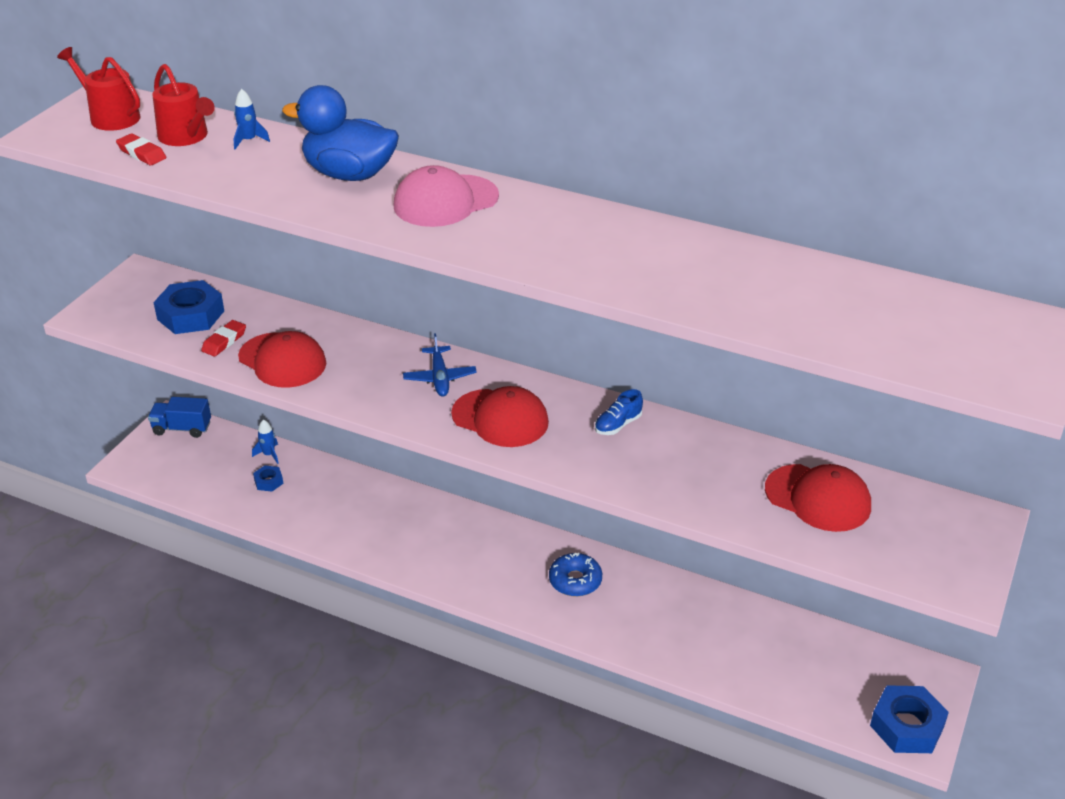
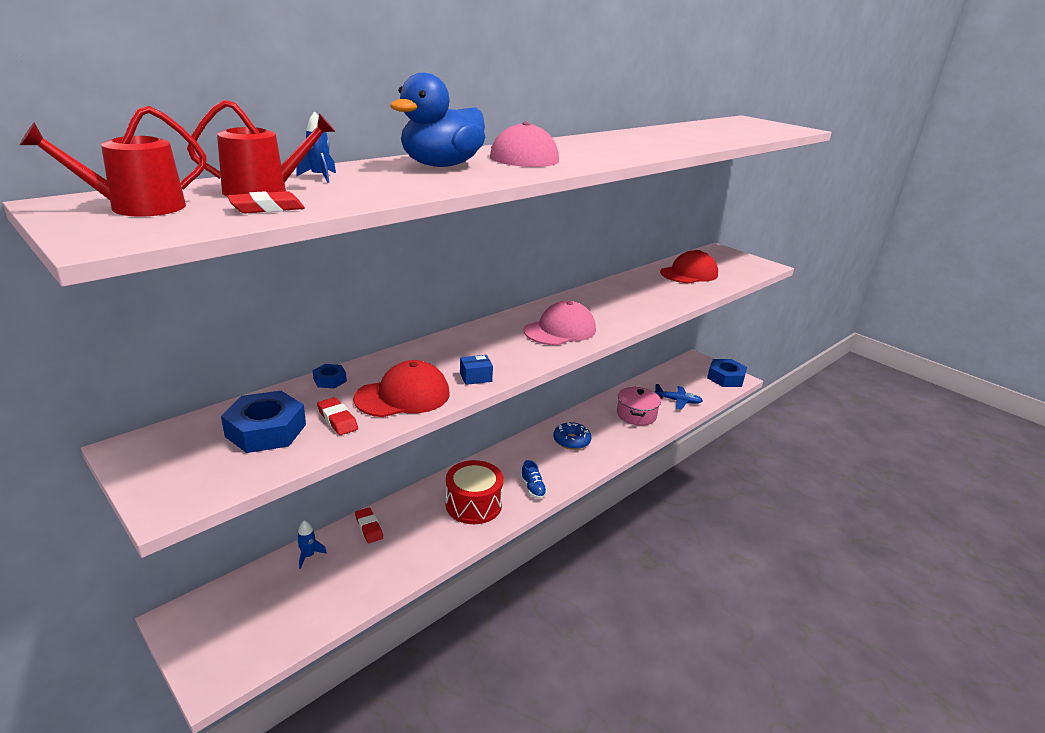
camera: 70 degrees left, 10 degrees down
(182, 428) = (202, 613): blue truck -> none
(268, 482) = (346, 565): blue nut -> blue nut (330, 380)
(324, 475) = (369, 527): none -> red eraser
(345, 390) = (475, 377): none -> blue box
(399, 534) = (473, 504): none -> red drum
(439, 378) = (493, 339): blue plane -> blue plane (677, 401)
(500, 418) = (560, 330): red cap -> pink cap
(618, 425) = (593, 300): blue shoe -> blue shoe (533, 488)
(690, 632) = (636, 415): none -> pink pot

